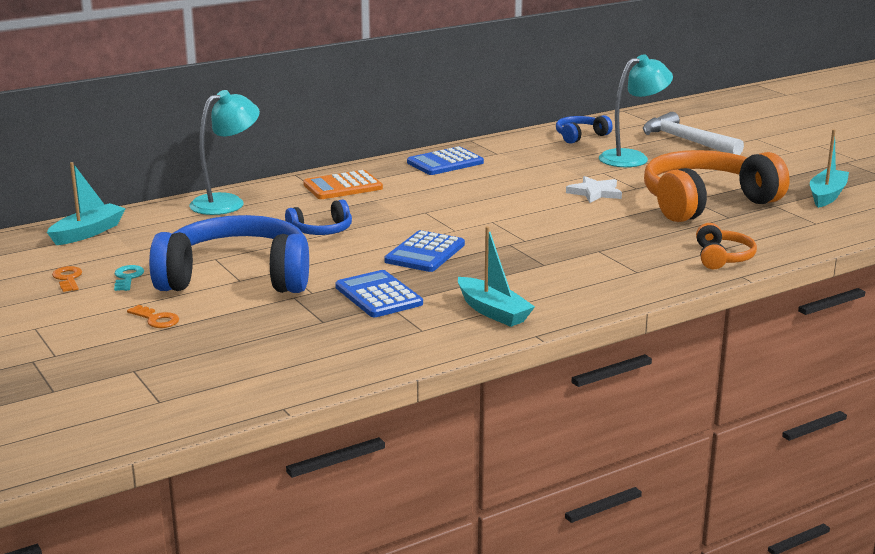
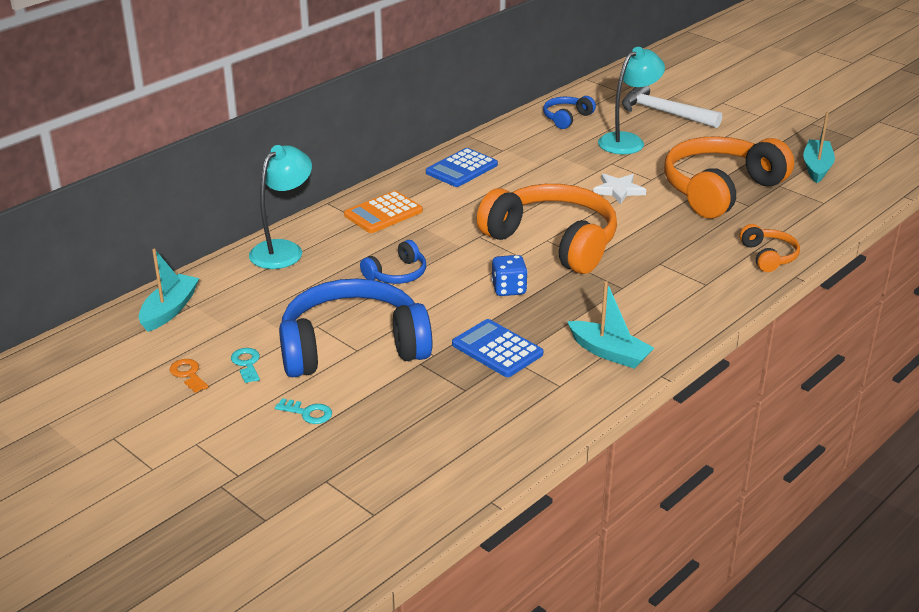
camera: 15 degrees left, 10 degrees up
(156, 319) = (308, 413): orange key -> turquoise key
(425, 253) = (509, 289): blue calculator -> blue dice
(497, 223) = (553, 242): none -> orange headphones

